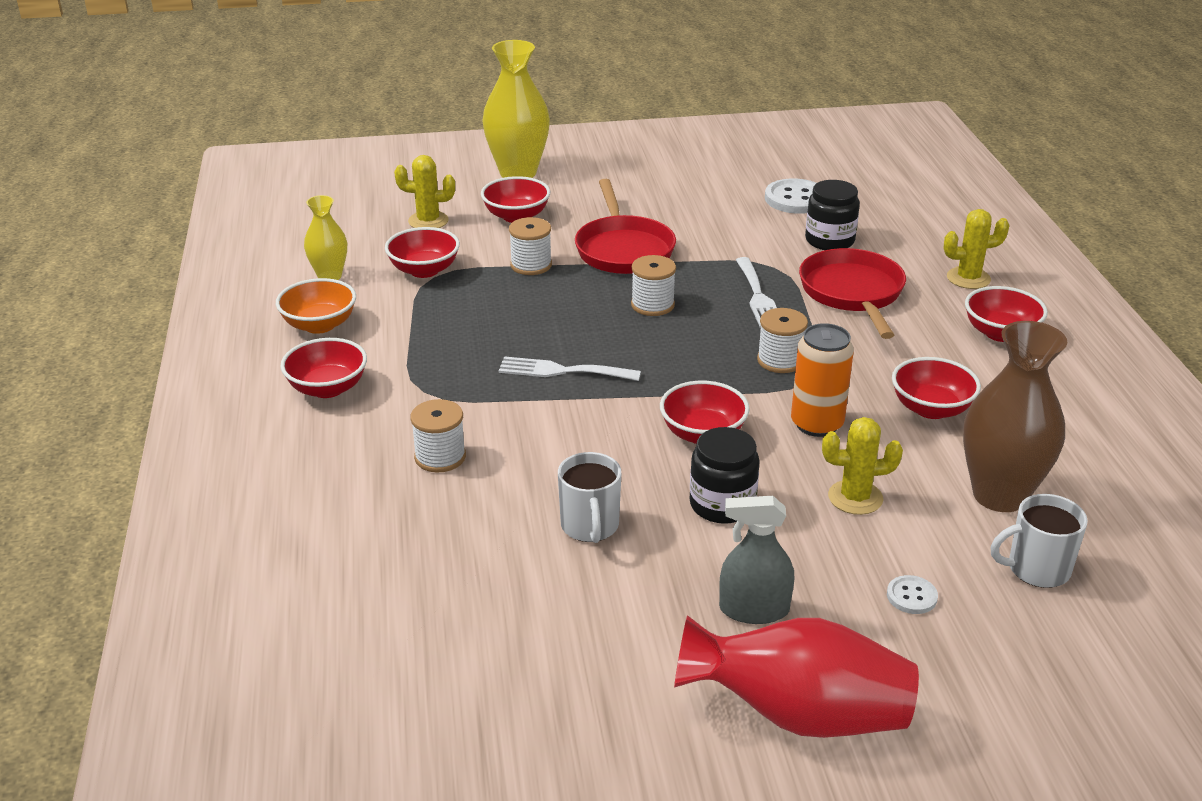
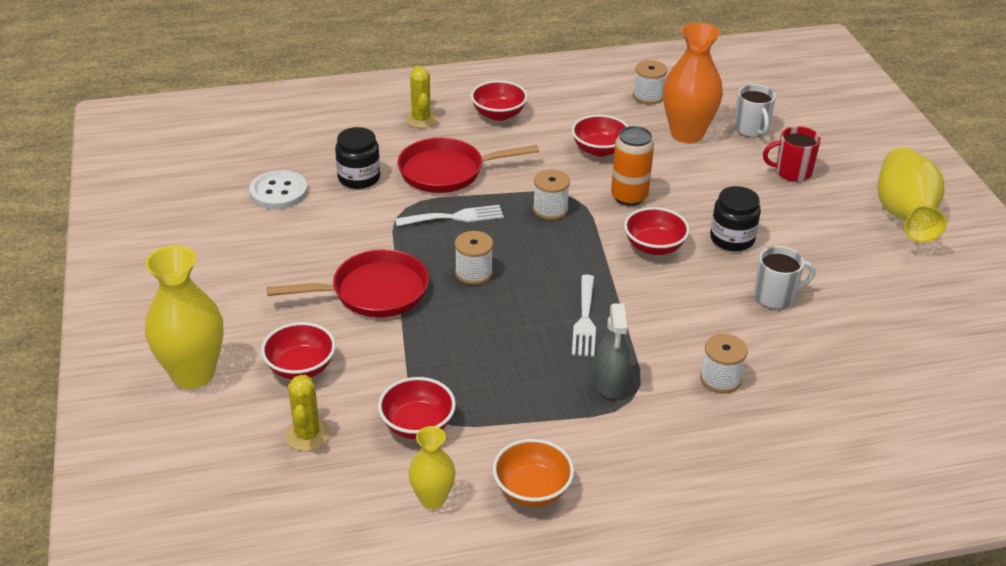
camera: 95 degrees left, 5 degrees up
(327, 388) = (640, 464): red bowl -> none
(531, 265) = (405, 350): white spool -> white spool (648, 96)
(754, 609) = (828, 228): grey spray bottle -> grey spray bottle (610, 383)
(798, 715) = (904, 215): red vase -> yellow vase
(855, 498) = (706, 186): yellow cactus -> none
(911, 596) = (792, 172): white button -> red mug
(999, 495) = (687, 134): brown vase -> orange vase

